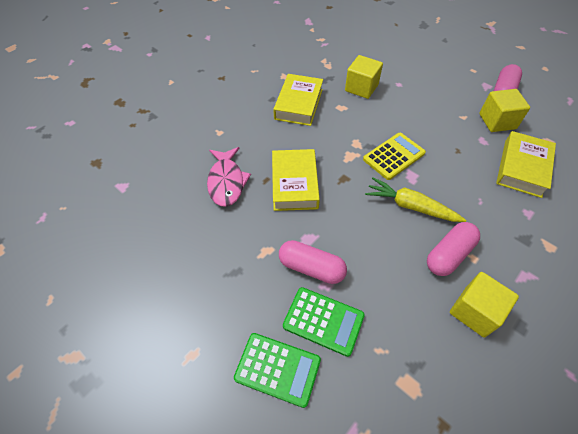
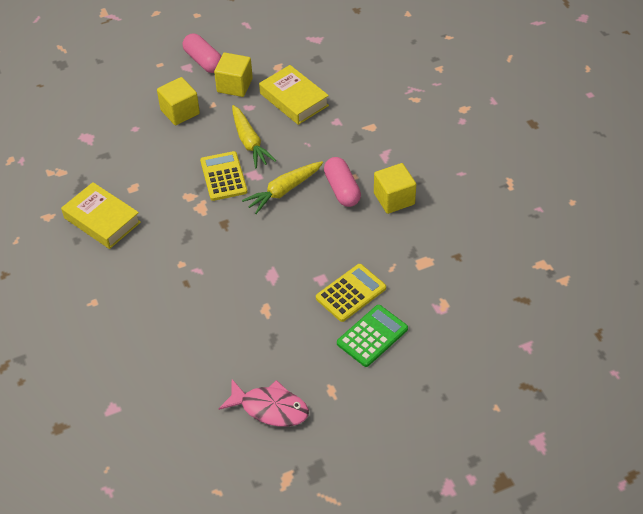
camera: 65 degrees left, 5 degrees down
(226, 182) = (167, 315): pink fish -> pink fish (270, 408)
(294, 184) = (206, 262): yellow book -> none
(311, 268) = (301, 283): pink capsule -> none
(323, 321) = (350, 293): green calculator -> yellow calculator
(361, 88) = (118, 160): yellow cube -> yellow cube (180, 112)
(445, 158) = (249, 142): none -> yellow carrot

